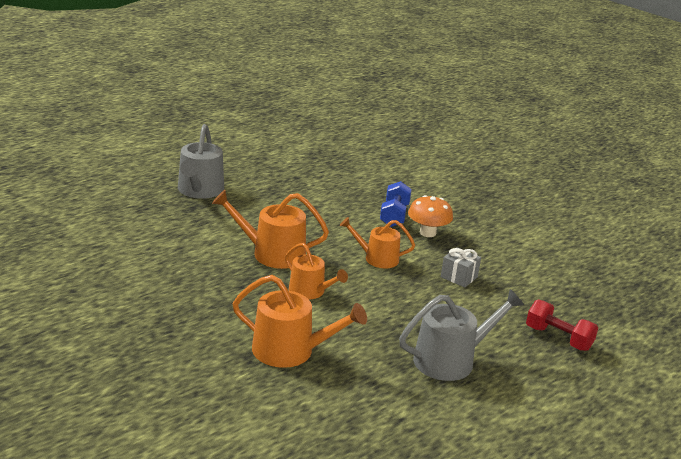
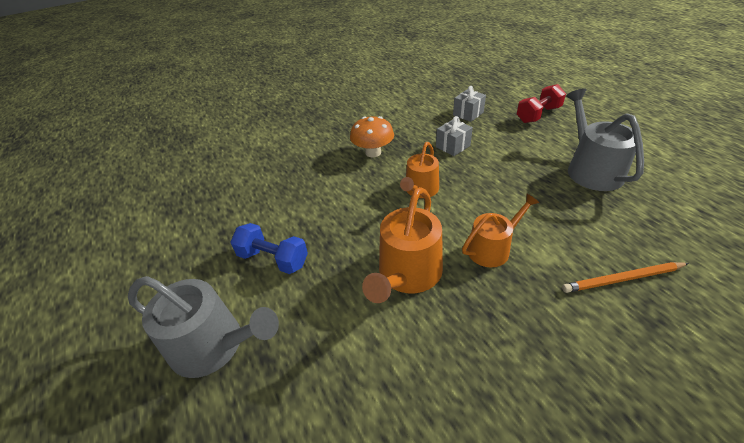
camera: 70 degrees left, 15 degrees up
(290, 351) = (622, 279): orange watering can -> orange pencil
(394, 215) = (335, 168): blue dumbbell -> blue dumbbell (273, 259)
(534, 289) = (468, 114): none -> grey gift

